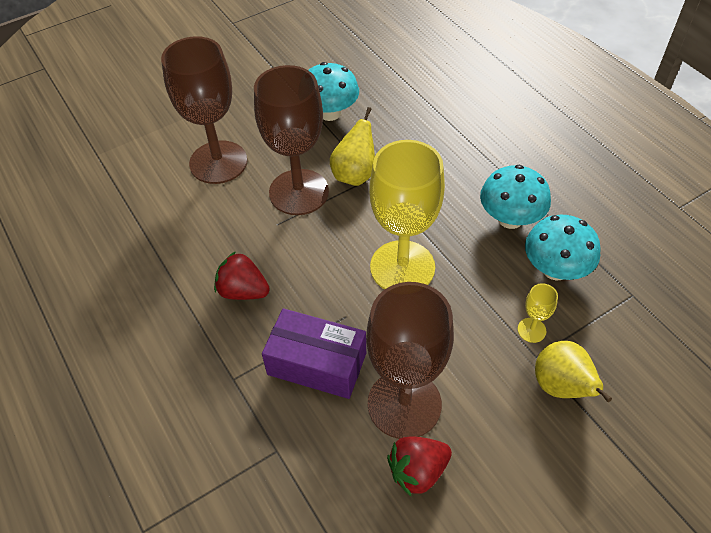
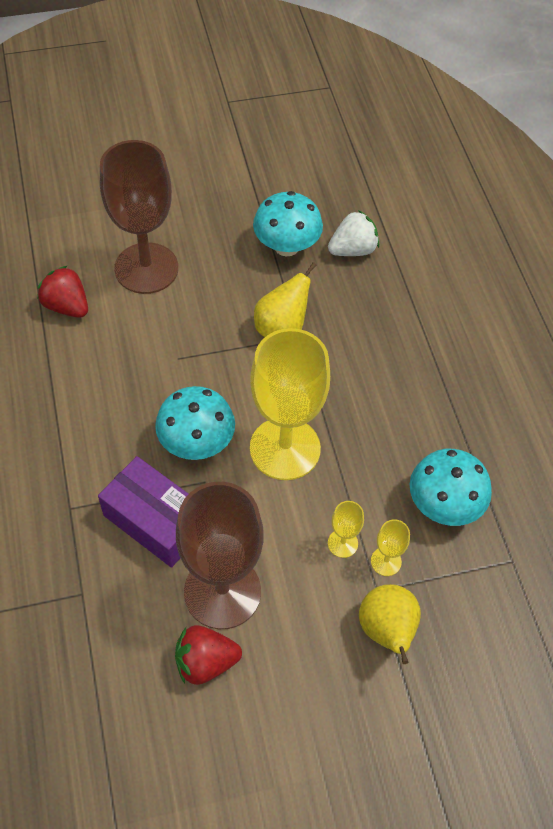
camera: 15 degrees right, 5 degrees up
(243, 291) = (115, 420): red strawberry -> red strawberry (67, 306)
(299, 192) = (215, 329): brown goblet -> none
(385, 100) = (353, 250): none -> white strawberry
(488, 327) = (342, 543): none -> yellow goblet
(510, 218) = (423, 432): turquoise mushroom -> turquoise mushroom (196, 442)

